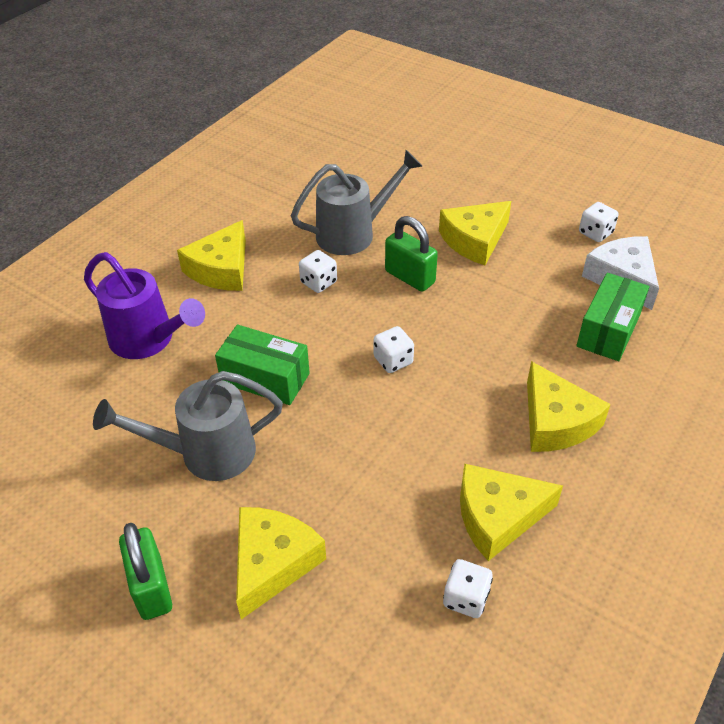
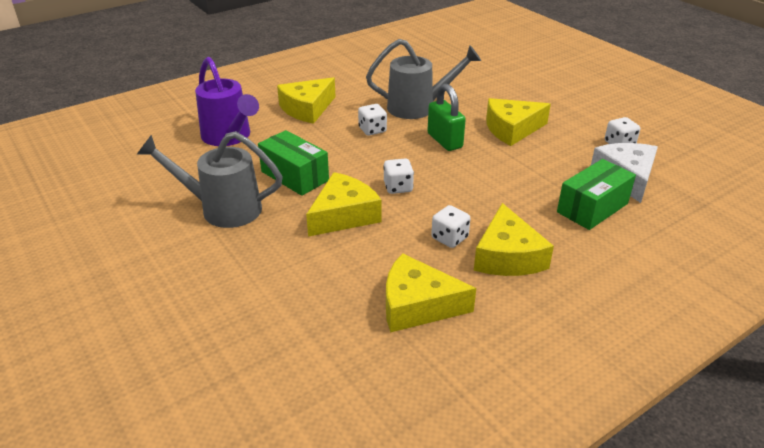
camera: 20 degrees right, 10 degrees down
(151, 587) = (129, 276): green padlock -> none
(272, 563) = (223, 286): yellow cheese -> yellow cheese (344, 215)
(466, 598) = (355, 351): white dice -> white dice (449, 238)

